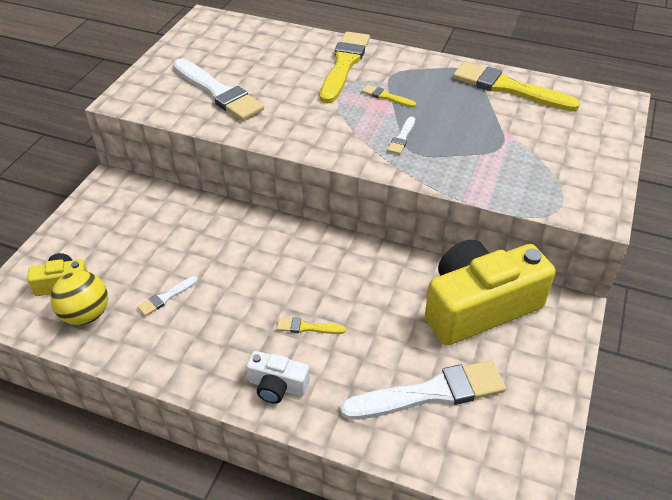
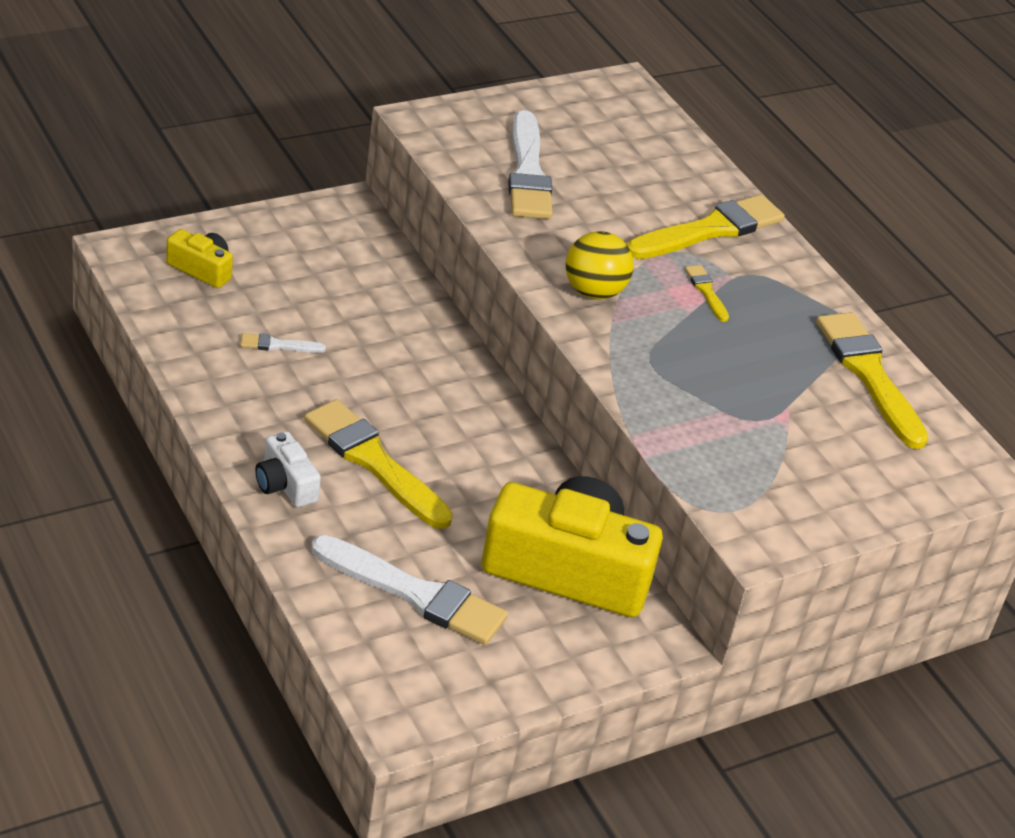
camera: 35 degrees right, 5 degrees down
(86, 315) = (192, 309): yellow ball -> yellow ball (594, 292)
(307, 327) = (373, 462): yellow brush -> yellow brush, size x2.23
(402, 138) = (659, 340): white brush -> none

